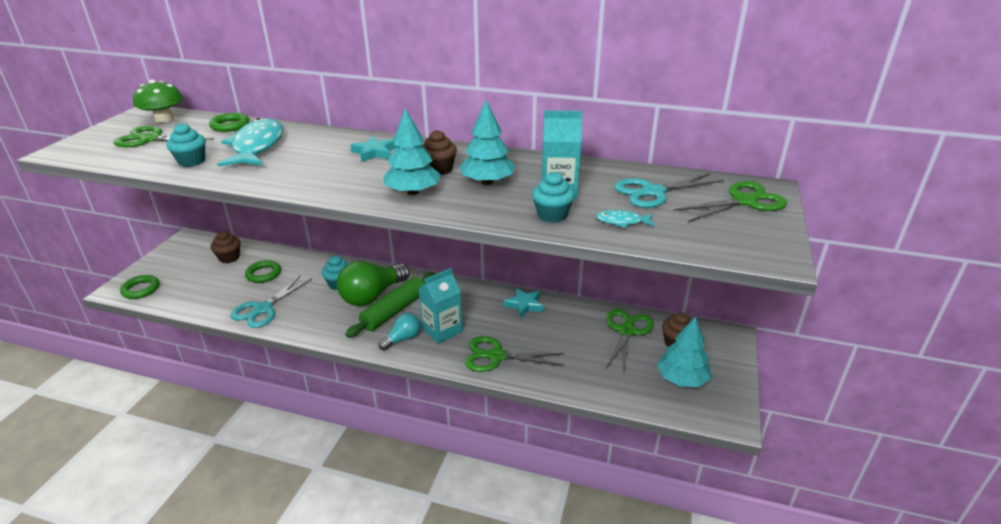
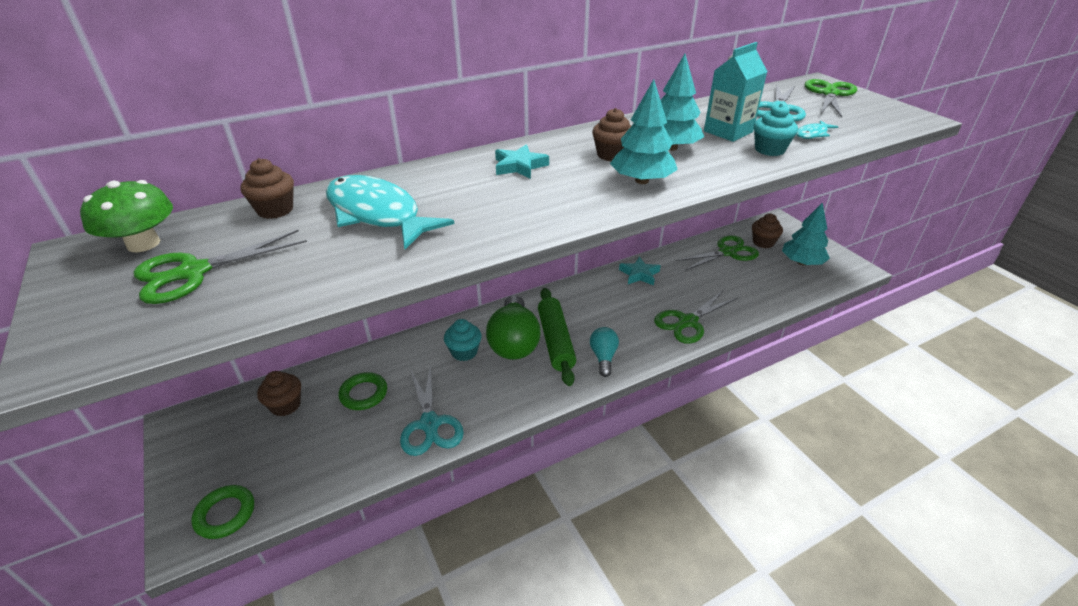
camera: 45 degrees left, 5 degrees up
(191, 161) = (336, 265): turquoise cupcake -> none
(230, 125) = (275, 210): green ring -> brown cupcake
(442, 330) = (619, 330): turquoise carton -> none
(626, 331) = (727, 252): green scissors -> green scissors turned 90 degrees clockwise

